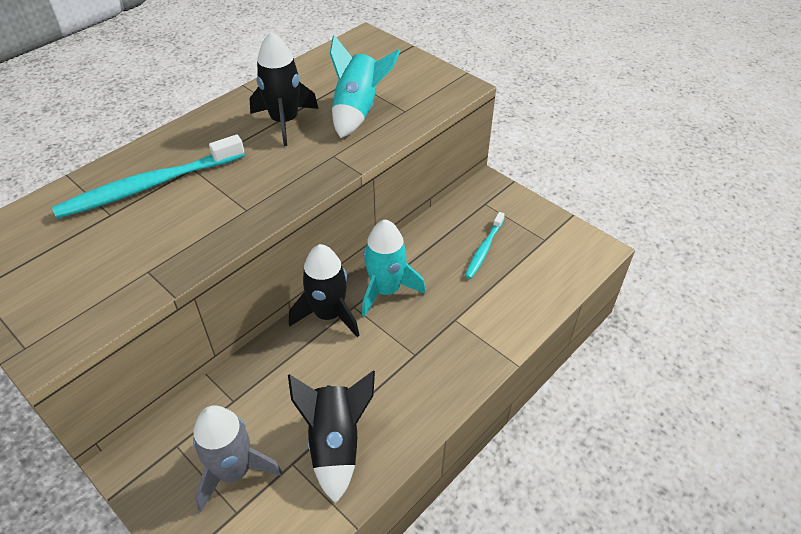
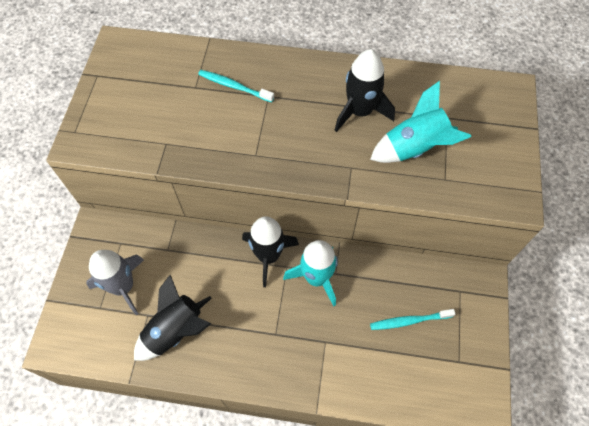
camera: 55 degrees right, 15 degrees up
(149, 186) = (234, 86): turquoise toothbrush -> turquoise toothbrush, size x0.55

